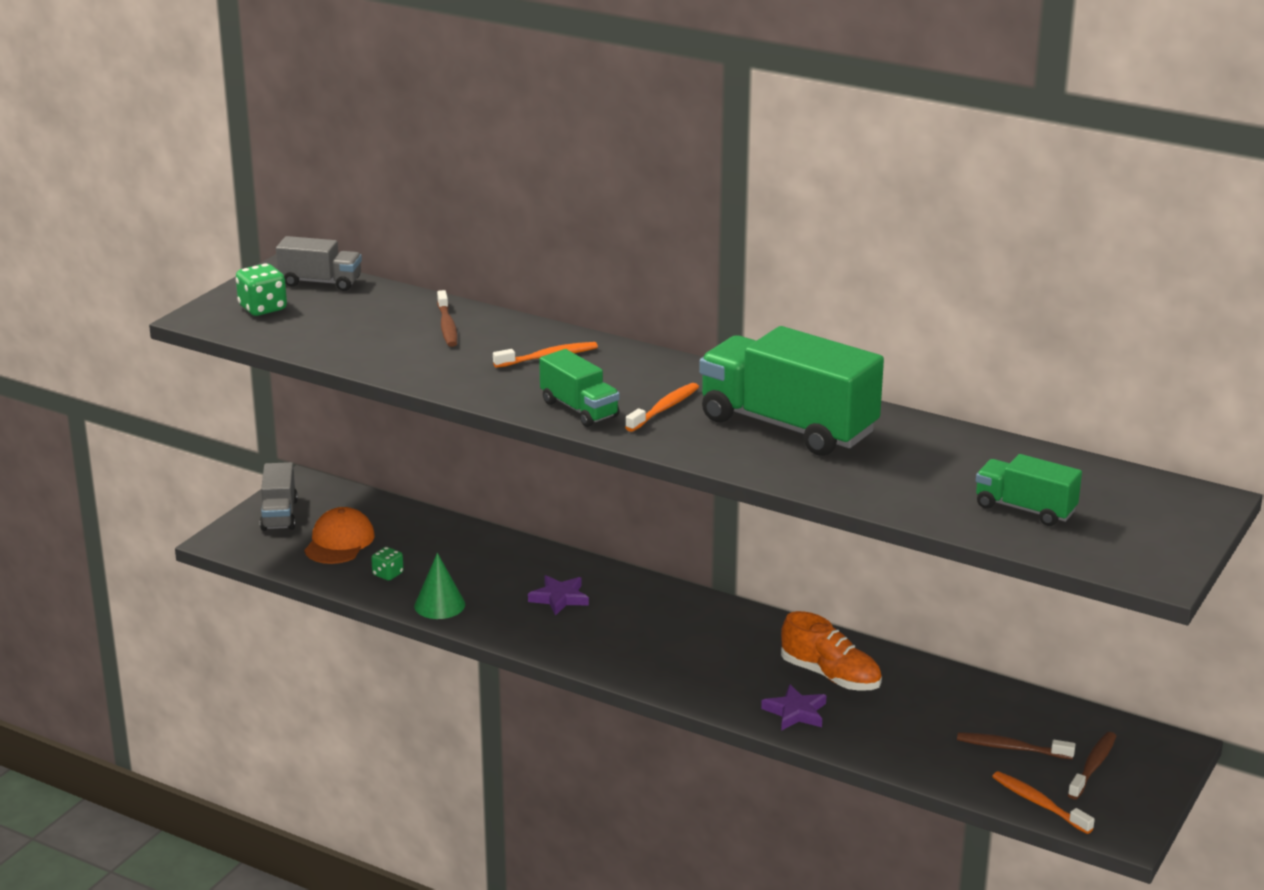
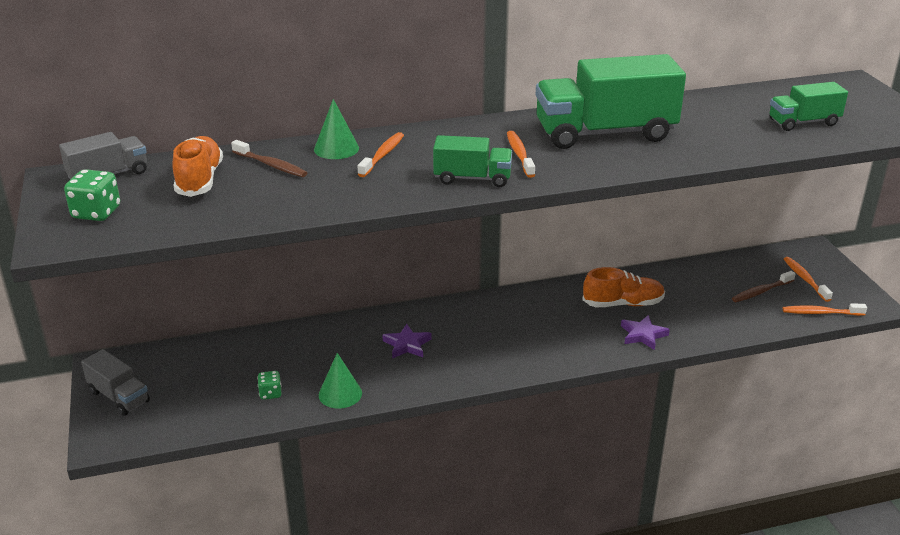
camera: 45 degrees left, 5 degrees up
(339, 542) = (198, 391): orange cap -> none
(374, 315) = (200, 180): none -> orange shoe
(524, 335) = (336, 148): none -> green cone
(1093, 766) = (805, 279): brown toothbrush -> orange toothbrush

